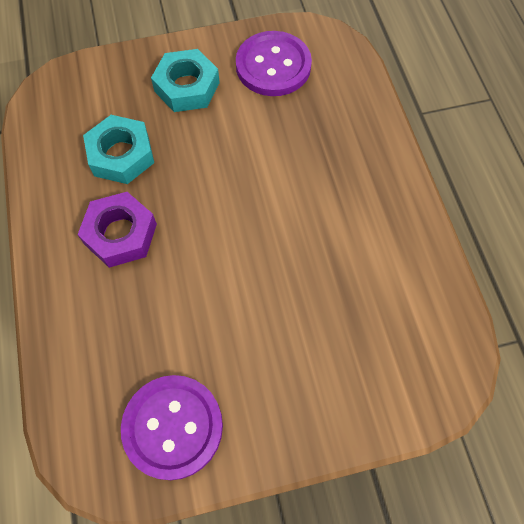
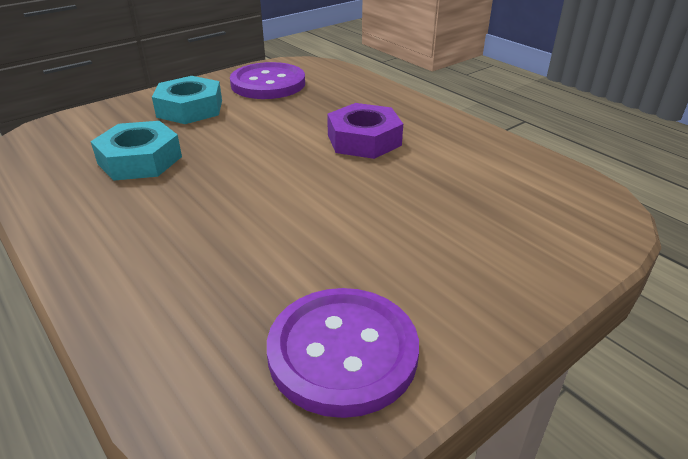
camera: 25 degrees left, 30 degrees down
(120, 234) = (169, 211): purple nut -> purple nut (364, 140)

